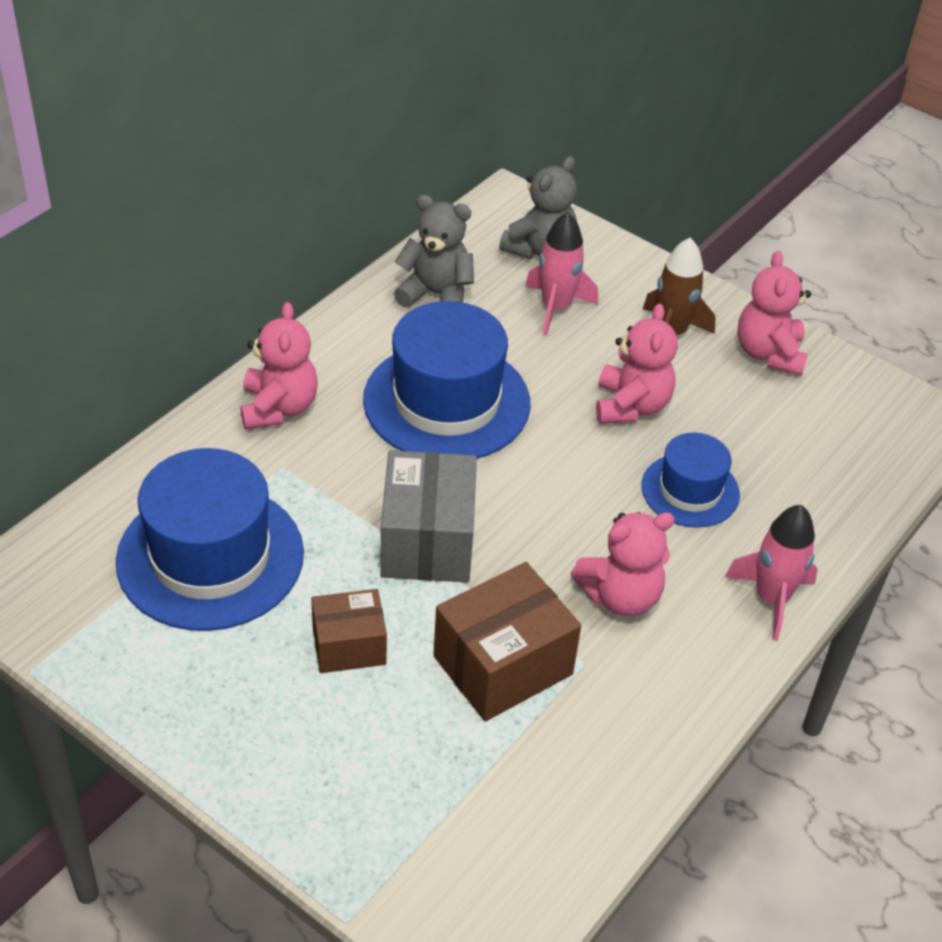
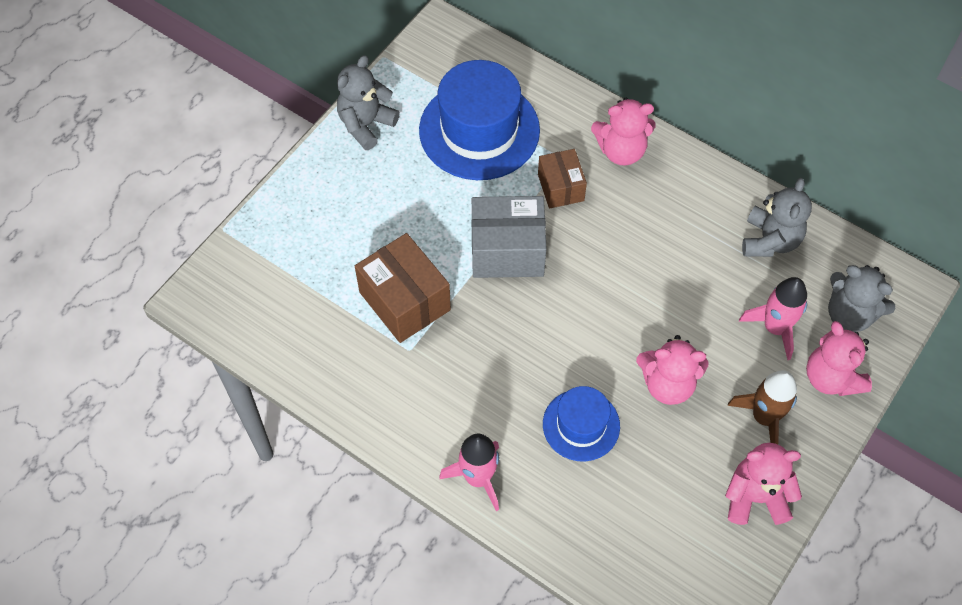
camera: 90 degrees right, 15 degrees up
(167, 702) = (366, 124): none -> grey teddy bear
(349, 646) = (414, 213): brown box -> brown box (560, 187)
(446, 401) = (648, 255): blue hat -> none
(620, 596) = (470, 374): pink teddy bear -> pink teddy bear (831, 378)

